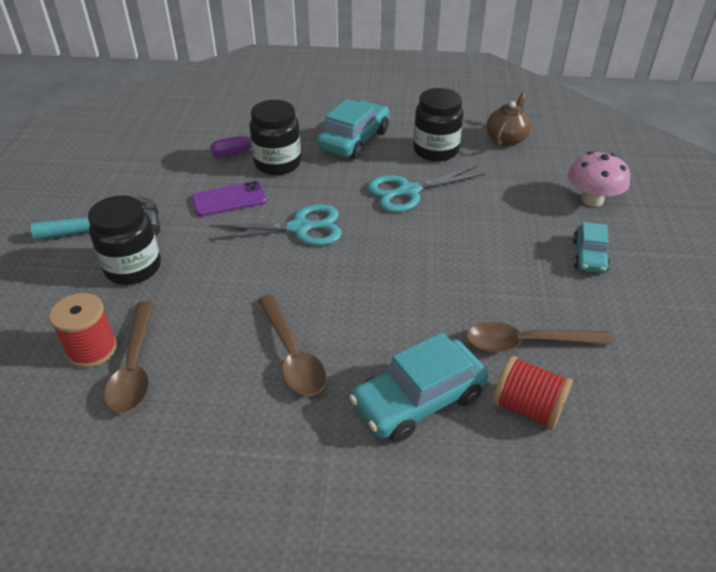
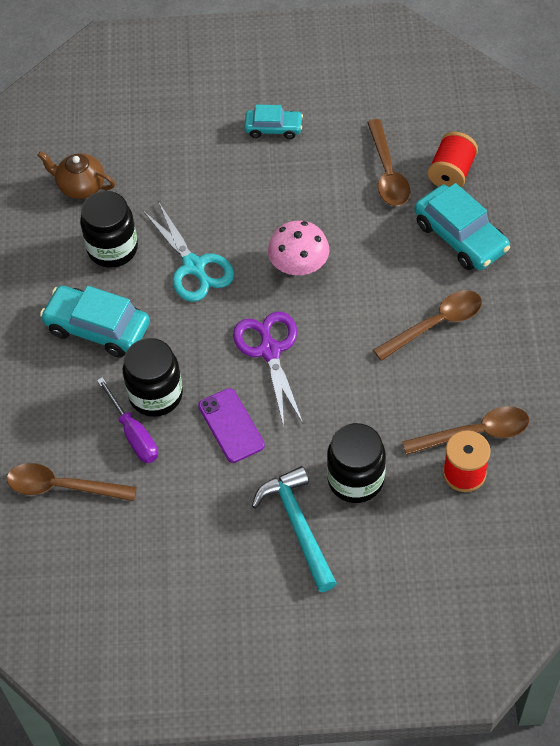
camera: 95 degrees left, 15 degrees up
(215, 120) = (62, 487): none -> brown spoon
(300, 228) = (270, 350): turquoise scissors -> purple scissors
(592, 200) = (188, 121): pink mushroom -> pink mushroom (299, 265)

